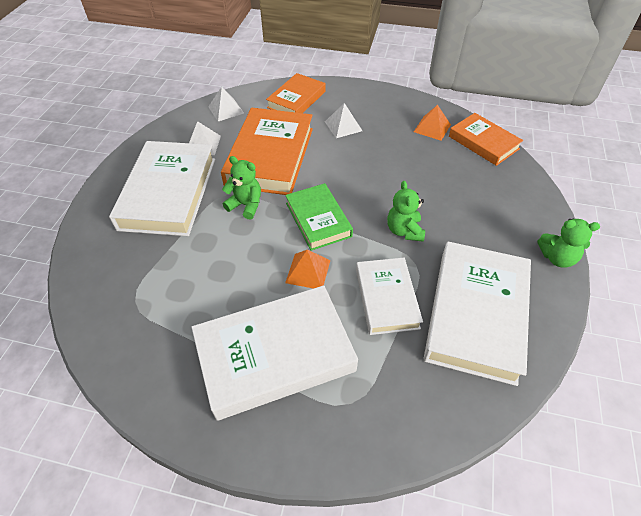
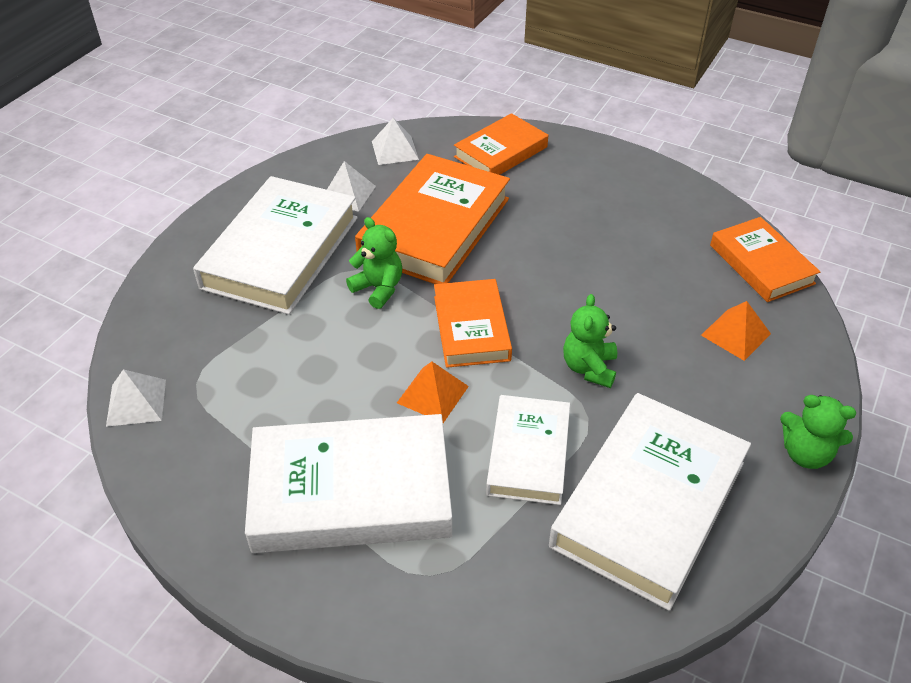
camera: 15 degrees right, 5 degrees down
(318, 219) = (471, 328): green book -> orange book
(343, 126) = (555, 202): white pyramid -> white pyramid (136, 402)
(432, 128) = (689, 228): orange pyramid -> orange pyramid (735, 334)

